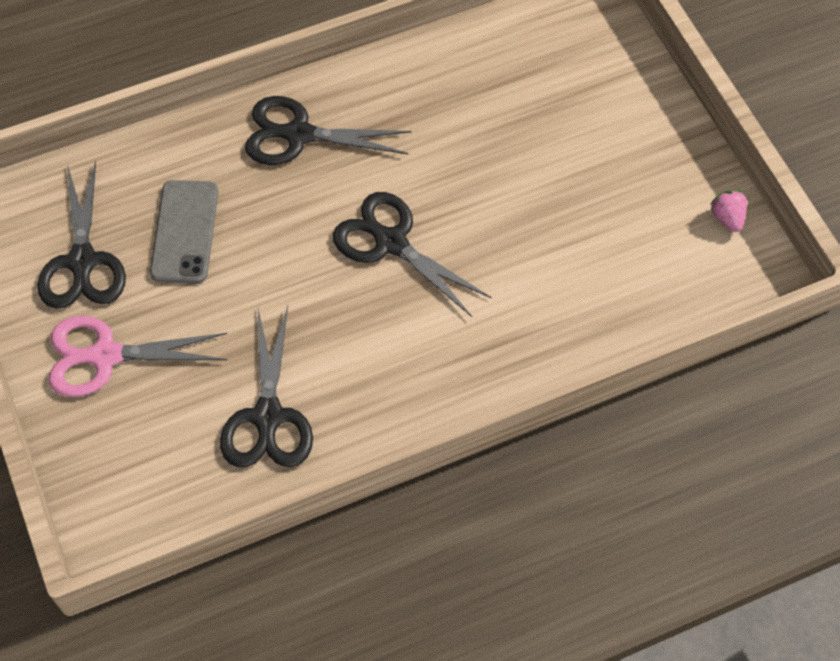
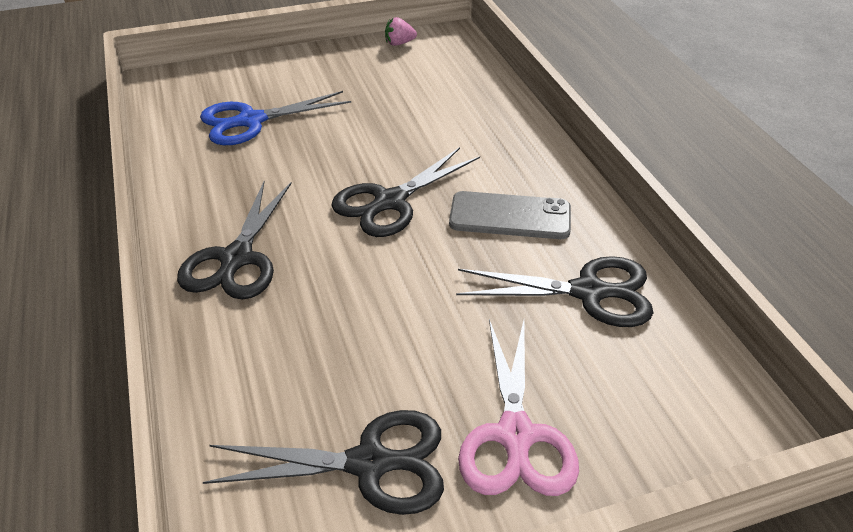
camera: 85 degrees left, 20 degrees down
(184, 232) = (344, 357): grey phone -> grey phone (510, 216)
(521, 99) = (251, 121): none -> blue scissors

